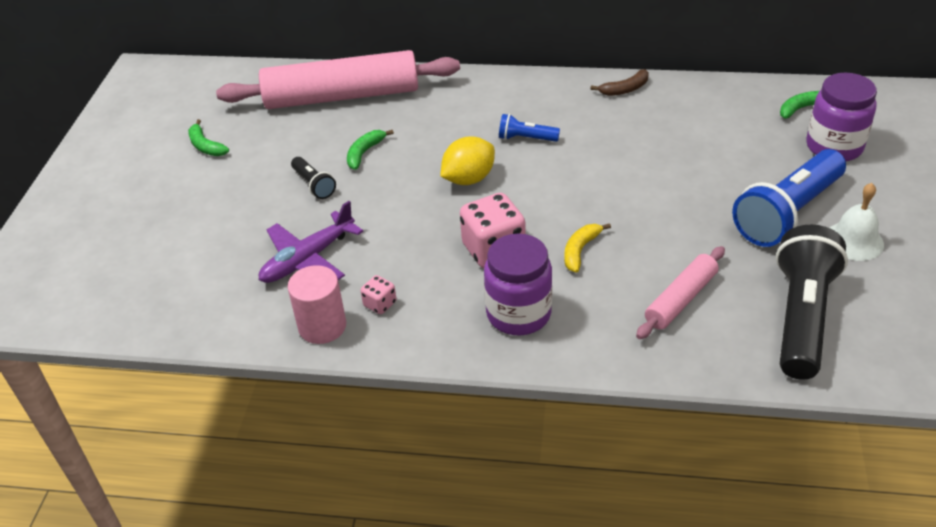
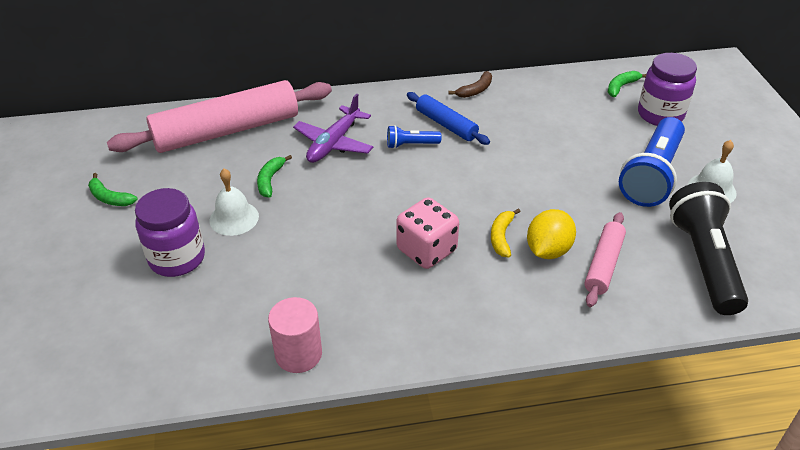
camera: 20 degrees left, 0 degrees up
(308, 259) = (257, 291): purple plane -> purple plane (334, 143)
(314, 185) = (234, 218): black flashlight -> white bell
(380, 304) = (345, 321): pink dice -> none
(468, 179) = (376, 189): yellow lemon -> yellow lemon (548, 250)
(518, 314) = (474, 305): purple jar -> purple jar (177, 258)
(574, 122) = (446, 124): none -> blue rolling pin

